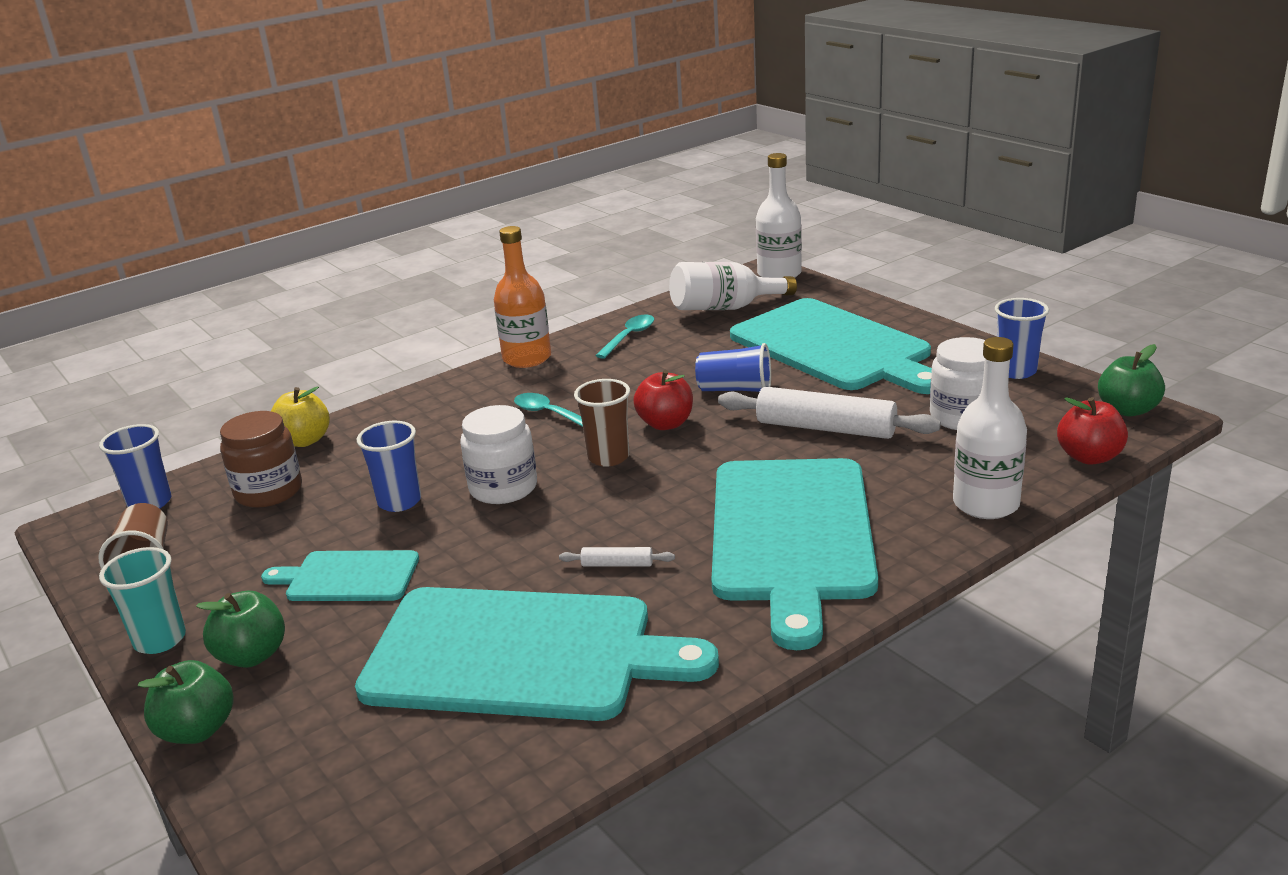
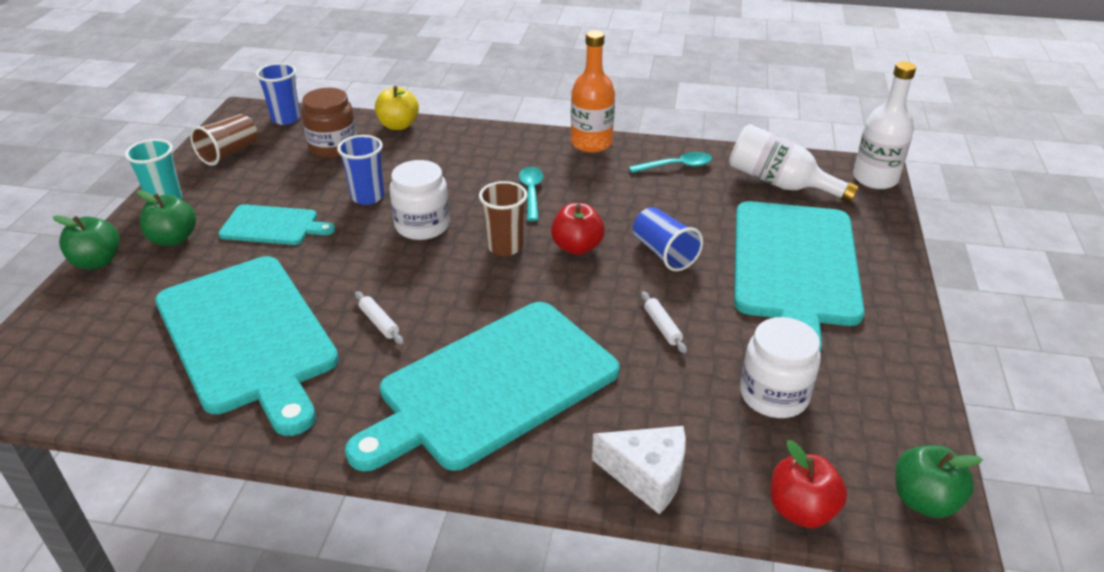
camera: 45 degrees right, 10 degrees up
(348, 577) = (273, 226): turquoise cutting board -> turquoise cutting board turned 135 degrees clockwise
(826, 428) = (662, 327): white rolling pin -> white rolling pin, size x0.44
(986, 504) = (647, 475): white bottle -> white cheese
(1016, 371) = (897, 391): blue cup -> none

